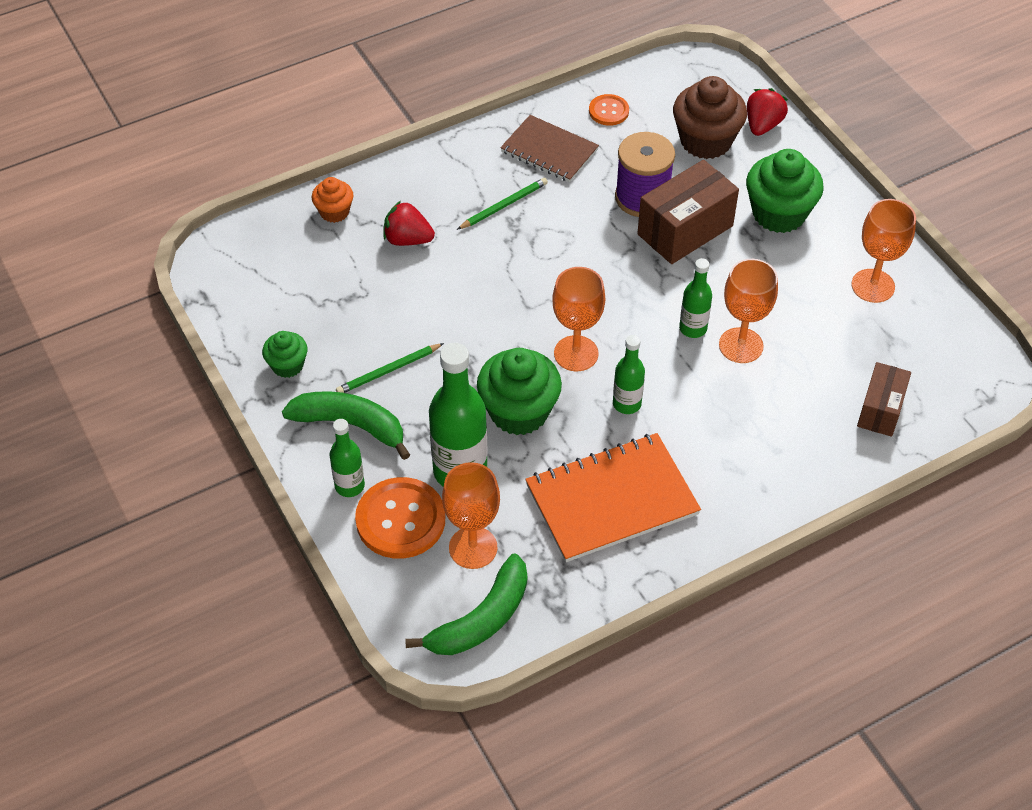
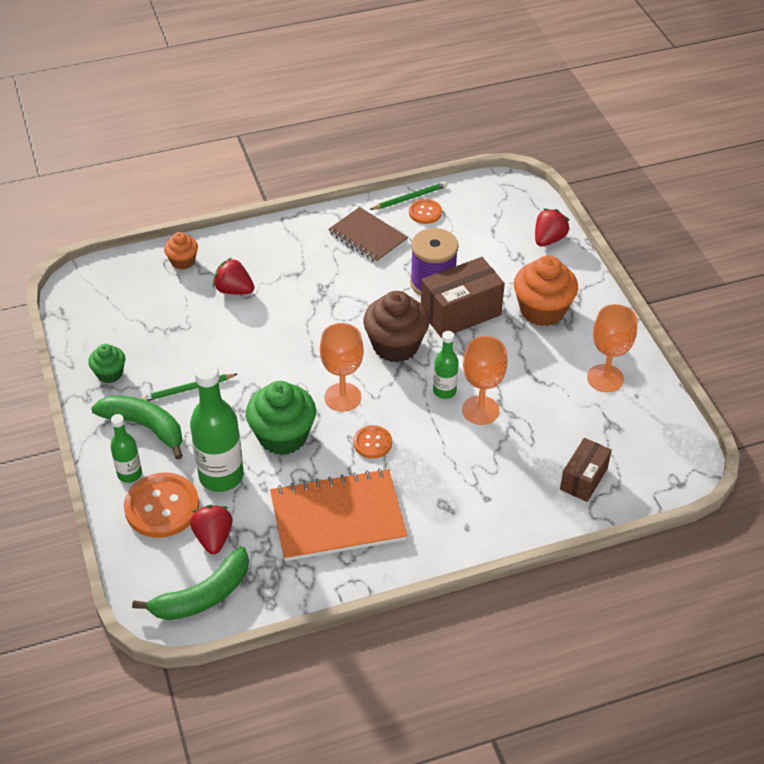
camera: 10 degrees right, 5 degrees down
(473, 547) = (213, 538): orange goblet -> red strawberry
(504, 205) = (318, 274): green pencil -> green pencil (410, 198)
(627, 404) = (372, 443): green bottle -> orange button
(706, 141) = (498, 245): brown cupcake -> brown cupcake (395, 345)
(779, 213) = (542, 310): green cupcake -> orange cupcake

